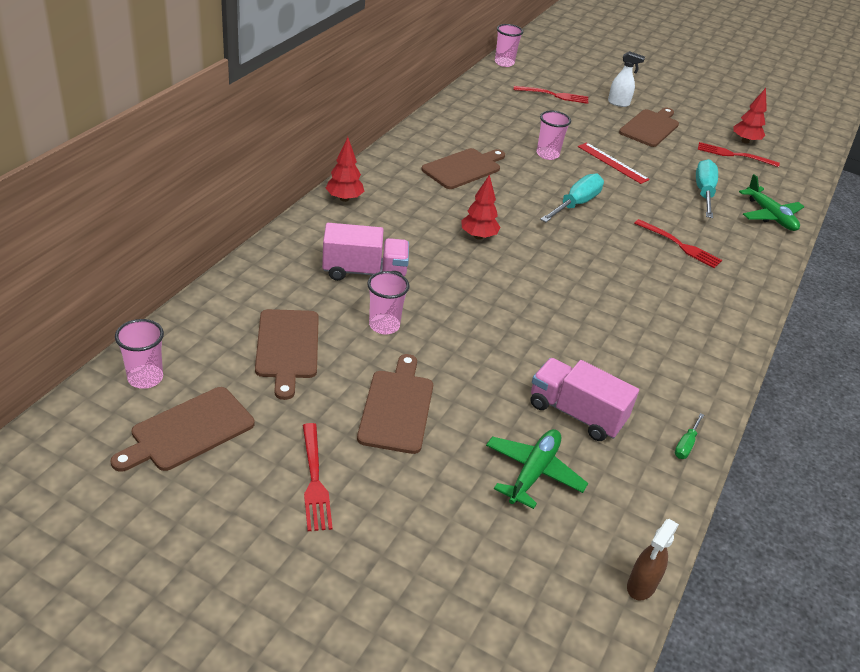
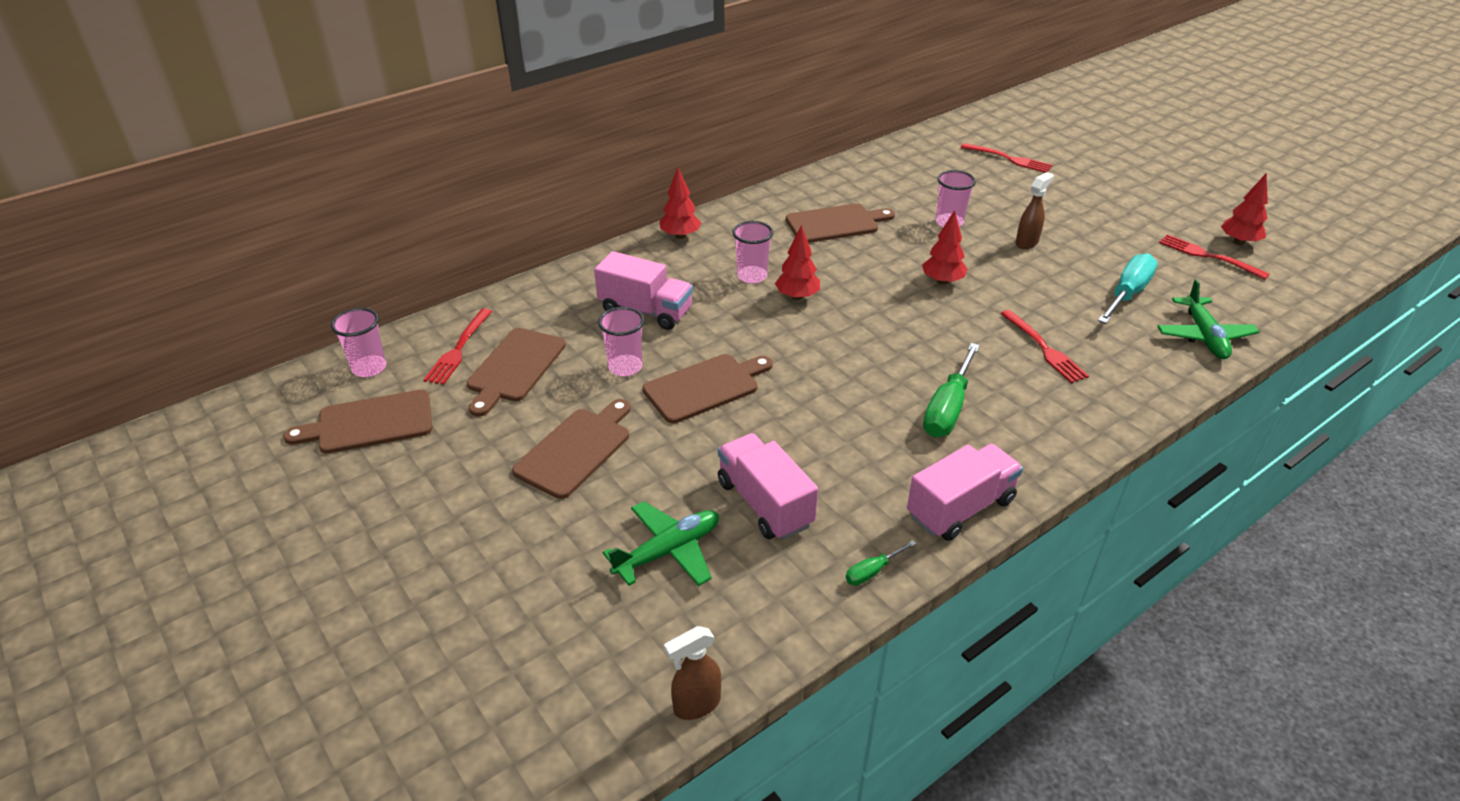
camera: 30 degrees right, 0 degrees up
(314, 480) = (445, 497): red fork -> red fork (459, 349)
(504, 63) = (972, 117): pink cup -> pink cup (752, 276)
(576, 204) = (942, 281): turquoise screwdriver -> red tree
(612, 163) = (1027, 242): red ruler -> brown spray bottle
(618, 103) = (1089, 177): white spray bottle -> none
(649, 306) = (948, 408): none -> green screwdriver
(650, 127) = (1111, 209): brown cutting board -> brown cutting board (705, 387)
(709, 380) = (960, 508): none -> pink truck

